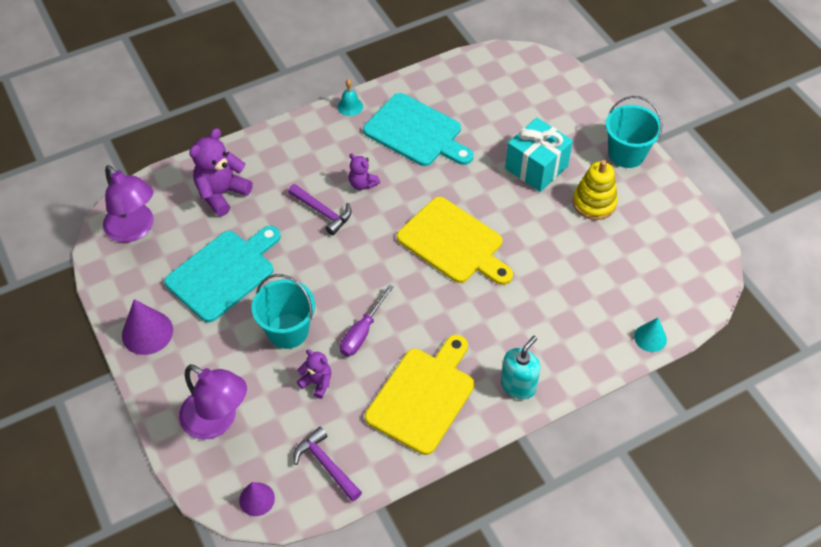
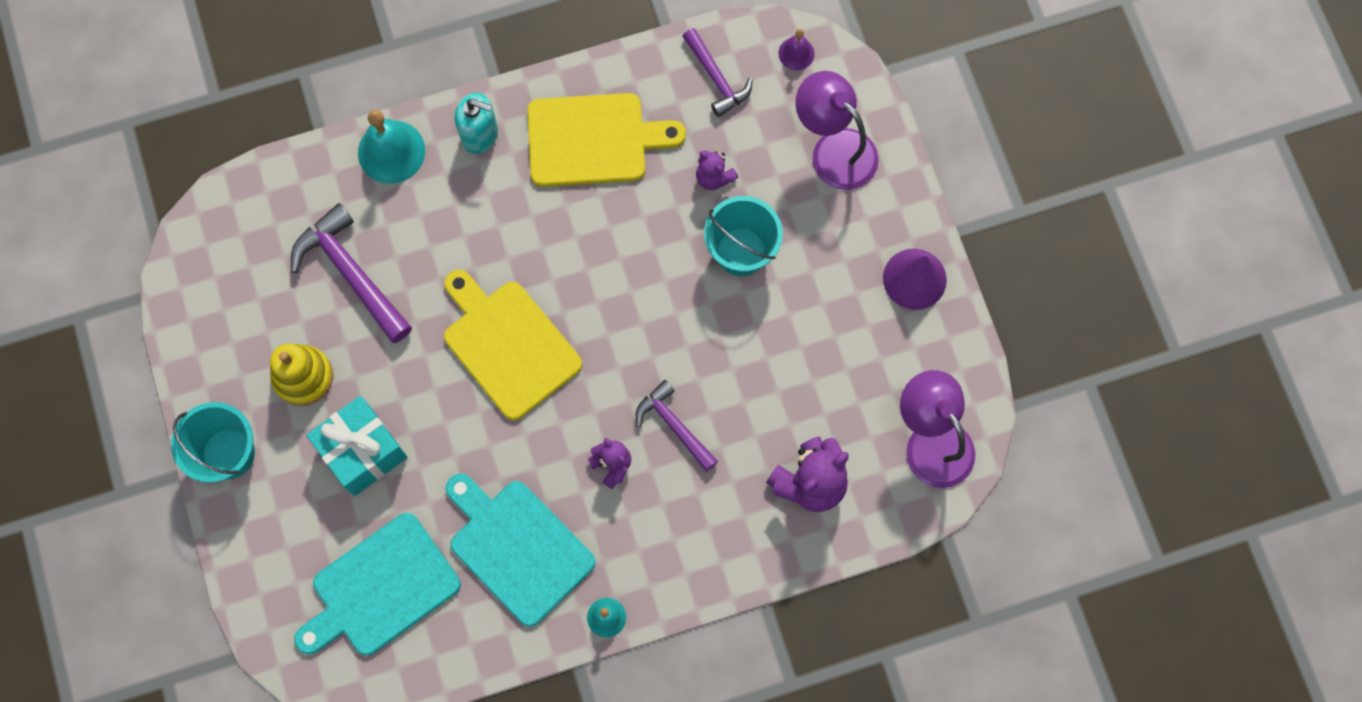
camera: 170 degrees left, 20 degrees up
(223, 273) = (815, 350): turquoise cutting board -> turquoise cutting board (381, 588)
(257, 499) = (796, 53): purple cone -> purple bell
(362, 332) = (650, 234): purple screwdriver -> none
(423, 396) = (593, 140): yellow cutting board -> yellow cutting board turned 135 degrees counterclockwise
(518, 385) = (480, 134): turquoise soap dispenser -> turquoise soap dispenser turned 120 degrees counterclockwise
(584, 271) = (351, 273): none -> purple hammer
(586, 361) = (391, 151): none -> turquoise bell
(650, 338) = (304, 168): turquoise cone -> none

